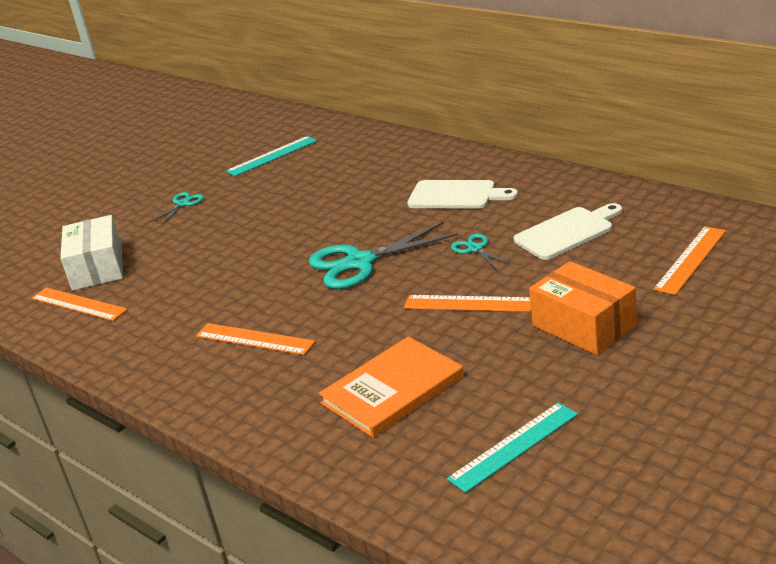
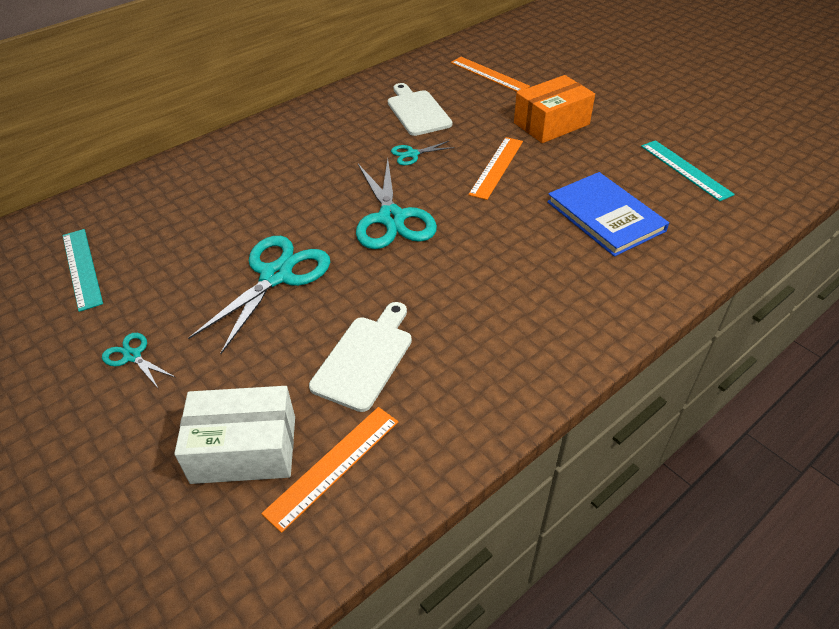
camera: 85 degrees left, 15 degrees up
(254, 339) = (494, 295): orange ruler -> none
(271, 230) = (276, 276): none -> turquoise scissors
(392, 390) = (605, 216): orange book -> blue book
(456, 195) = (309, 153): white cutting board -> white cutting board (365, 358)

